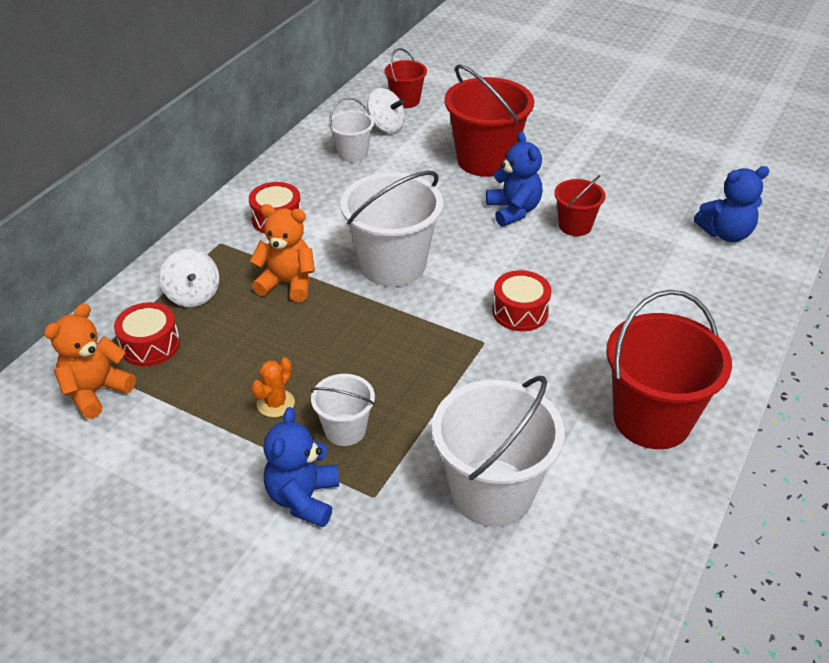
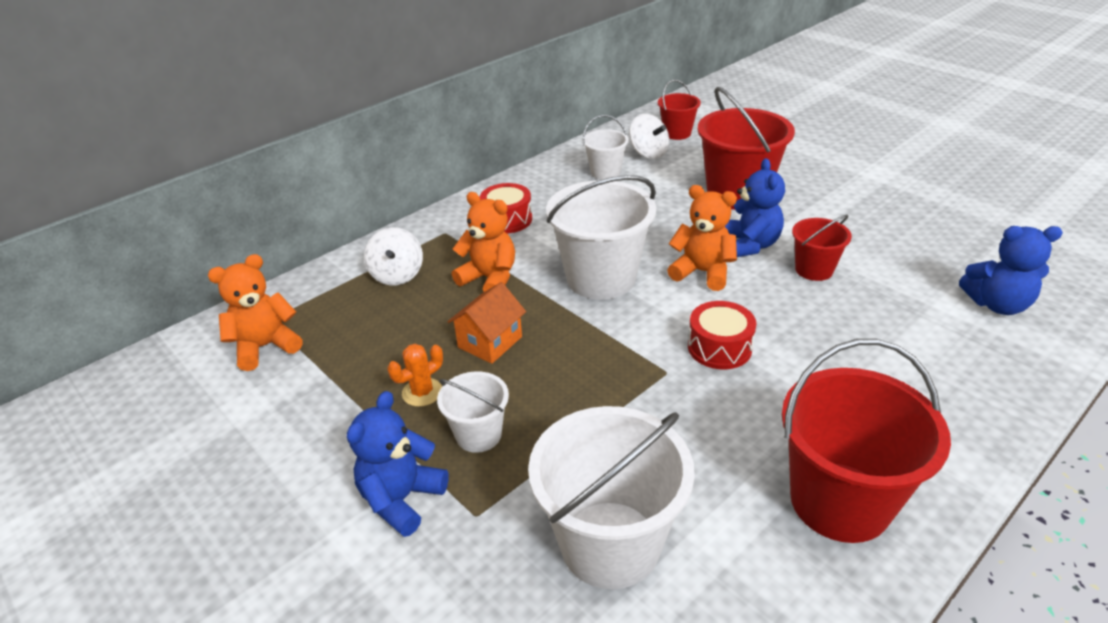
camera: 20 degrees right, 5 degrees down
(150, 345) = (335, 313): red drum -> none
(316, 345) = (490, 342): none -> orange house
(481, 244) = (702, 272): none -> orange teddy bear

